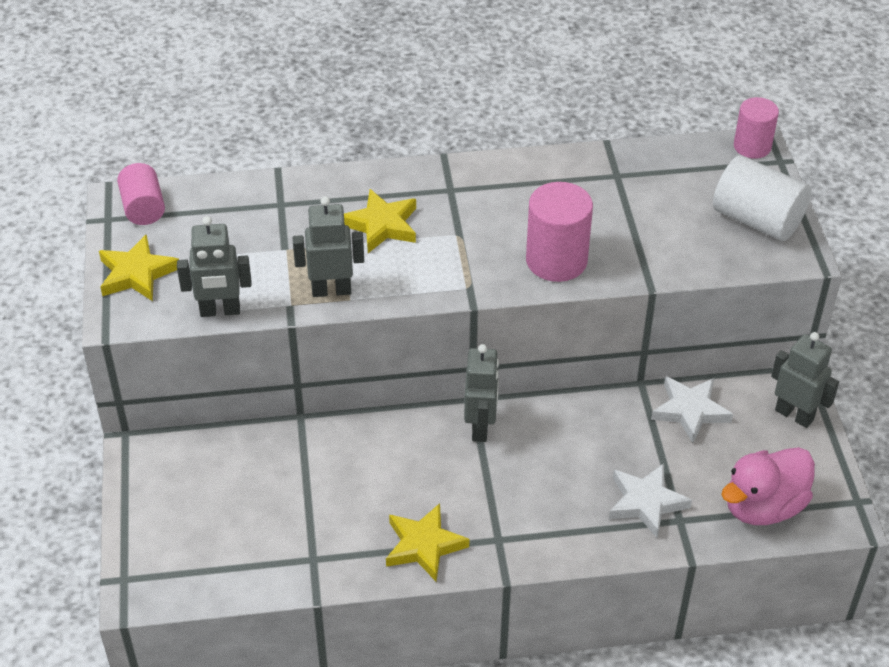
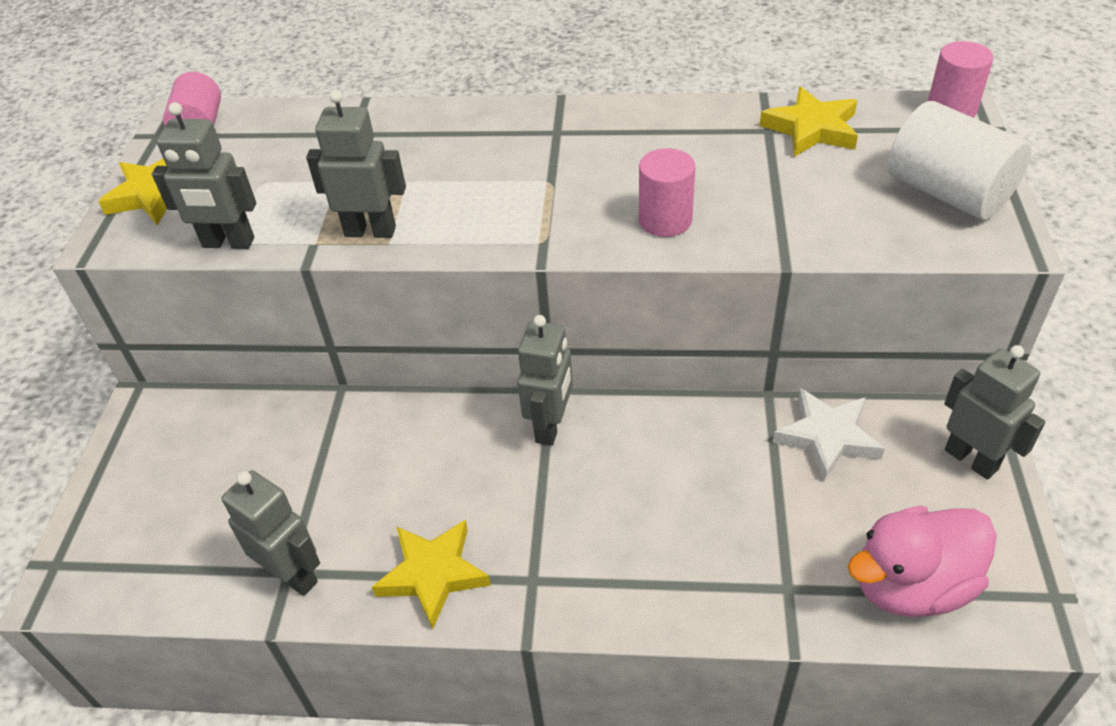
camera: 15 degrees right, 0 degrees up
(318, 560) = (293, 575): none -> grey robot
(382, 225) = (460, 164): yellow star -> yellow star (812, 129)
(556, 260) = (665, 220): pink cylinder -> pink cylinder, size x0.66
(646, 502) = (744, 556): white star -> none

